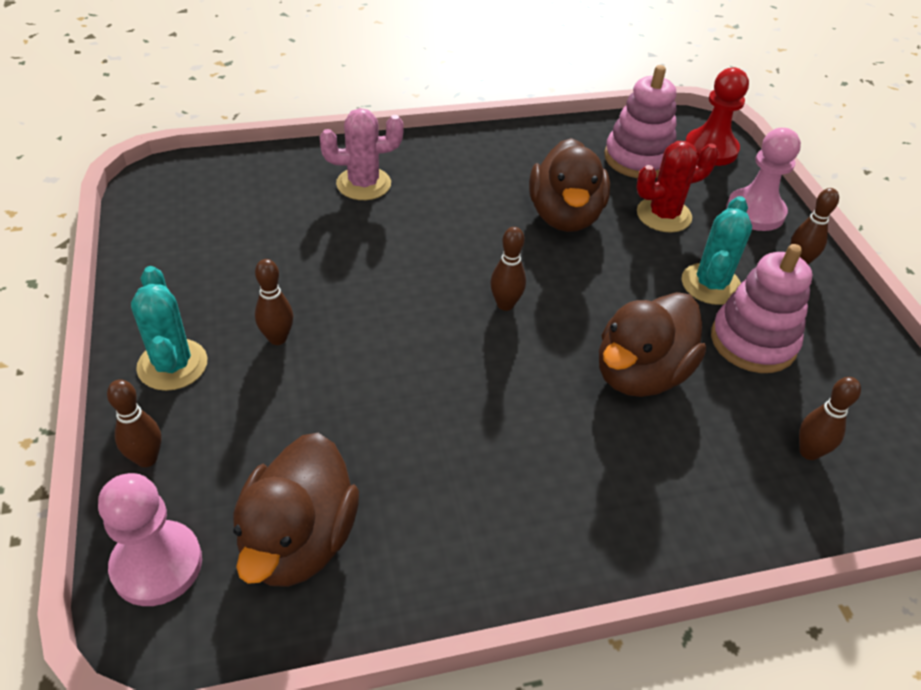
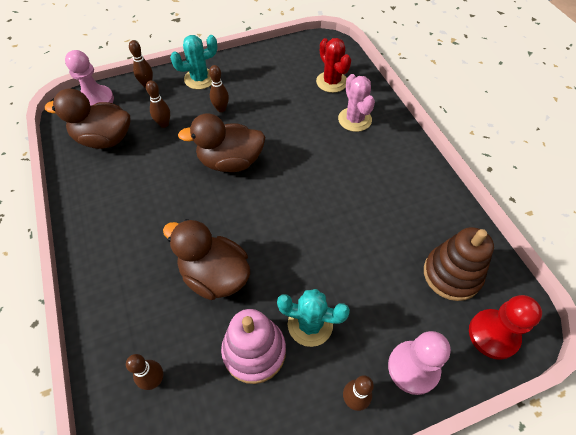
camera: 85 degrees right, 10 degrees up
(505, 304) = (263, 199): brown bowling pin -> brown bowling pin (164, 124)
(565, 216) = (359, 226): brown duck -> brown duck (230, 162)
(638, 158) = (451, 274): pink stacking toy -> brown stacking toy
(663, 215) = (383, 292): red cactus -> red cactus (331, 82)

